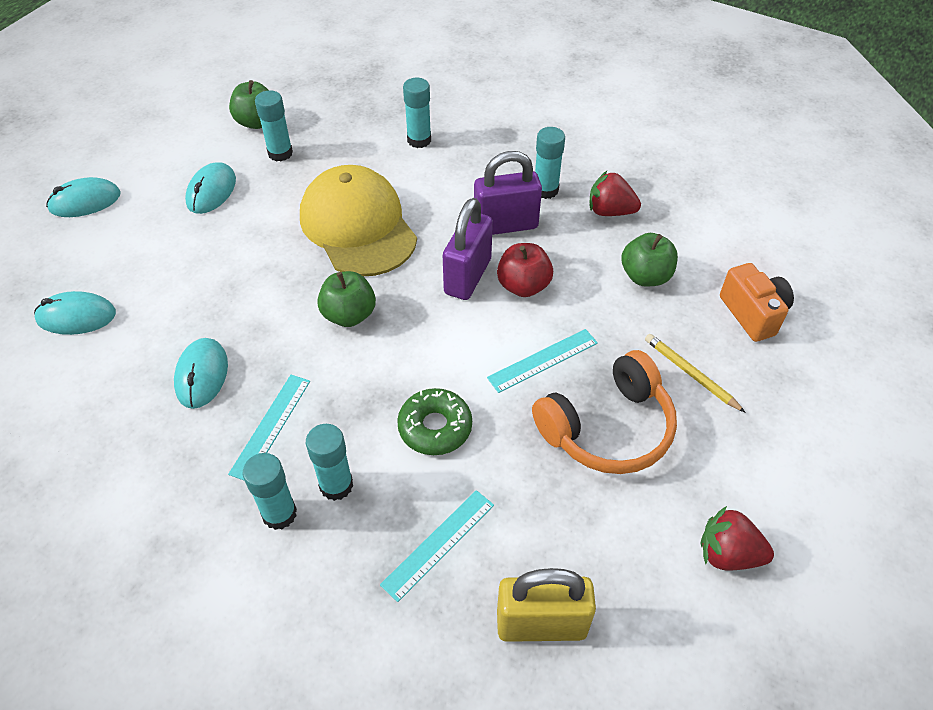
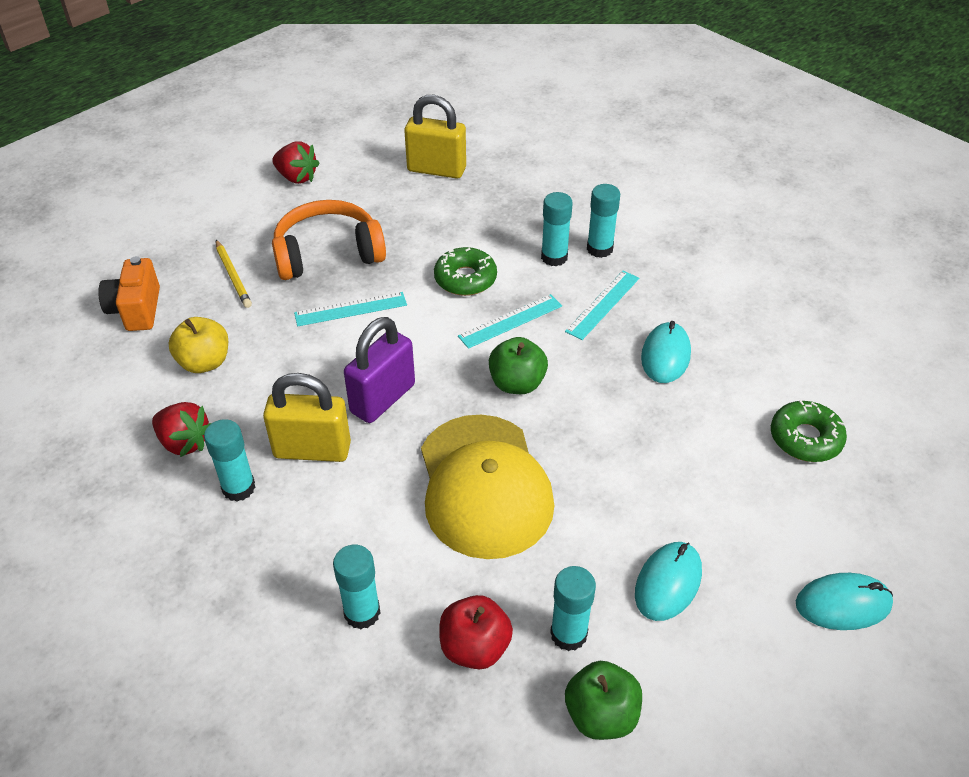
camera: 165 degrees left, 5 degrees down
(76, 316) = (805, 438): turquoise mouse -> green donut
(438, 544) = (487, 214): turquoise ruler -> turquoise ruler (510, 321)
(505, 225) = (312, 450): purple padlock -> yellow padlock
(523, 286) = (331, 377): red apple -> red apple (475, 647)
(645, 276) = (204, 362): green apple -> yellow apple

